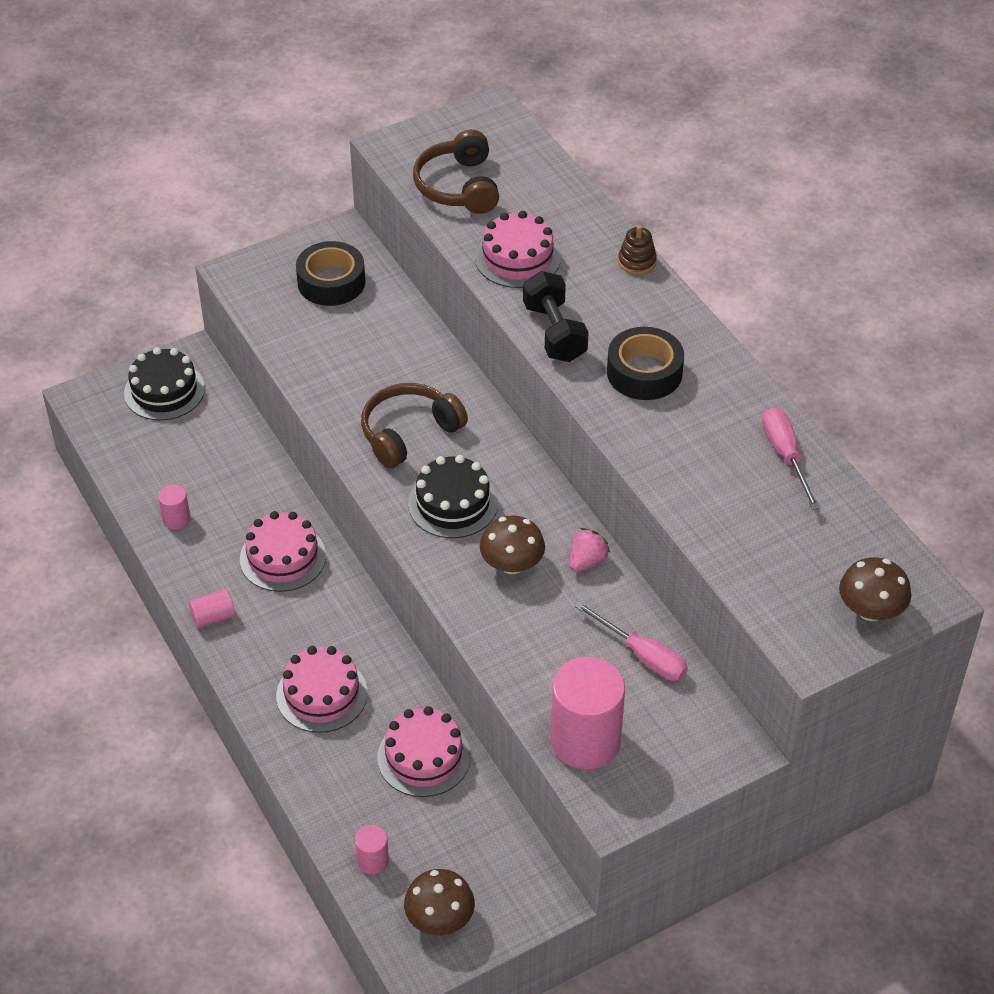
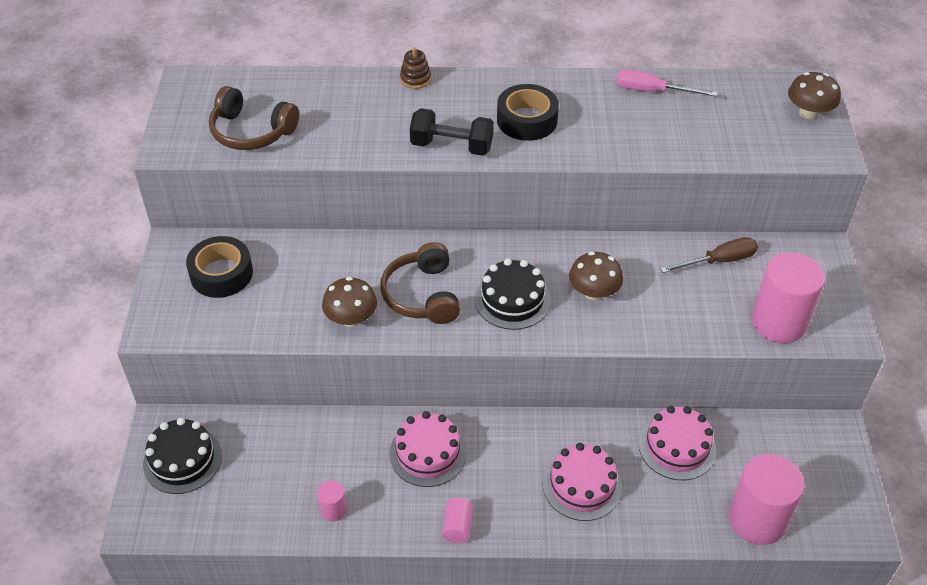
camera: 60 degrees left, 0 degrees up
(373, 861) = (757, 520): pink cylinder -> pink cylinder, size x2.17
(440, 919) = (827, 500): brown mushroom -> brown mushroom (351, 318)
(517, 258) = (358, 133): pink cake -> none
(586, 561) = (617, 252): pink strawberry -> none
(642, 655) = (718, 261): pink screwdriver -> brown screwdriver

